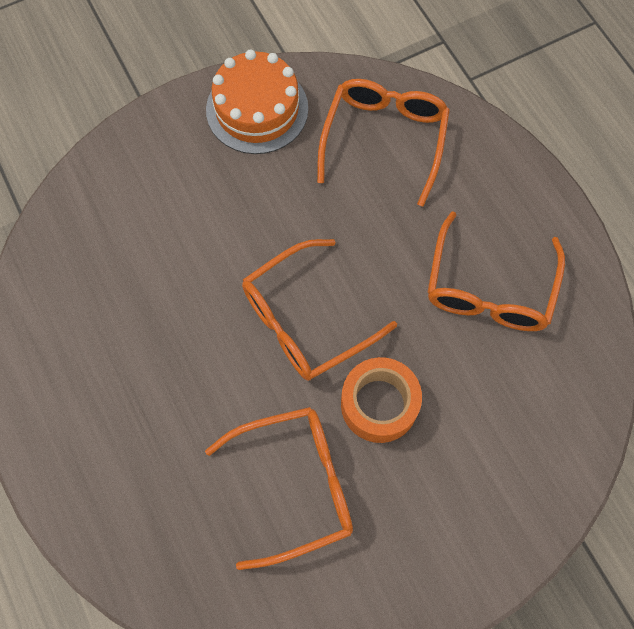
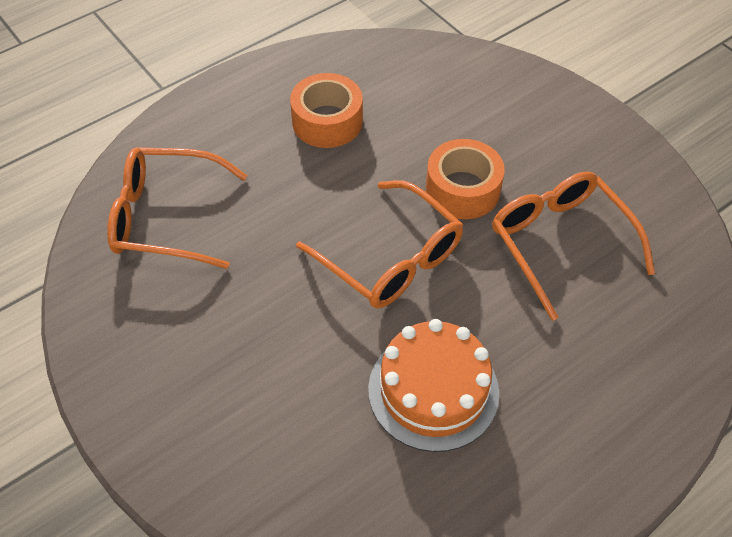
camera: 100 degrees left, 15 degrees down
(257, 109) = (129, 345): orange cake -> orange cake (433, 390)
(489, 288) = (327, 121): orange glasses -> orange tape

